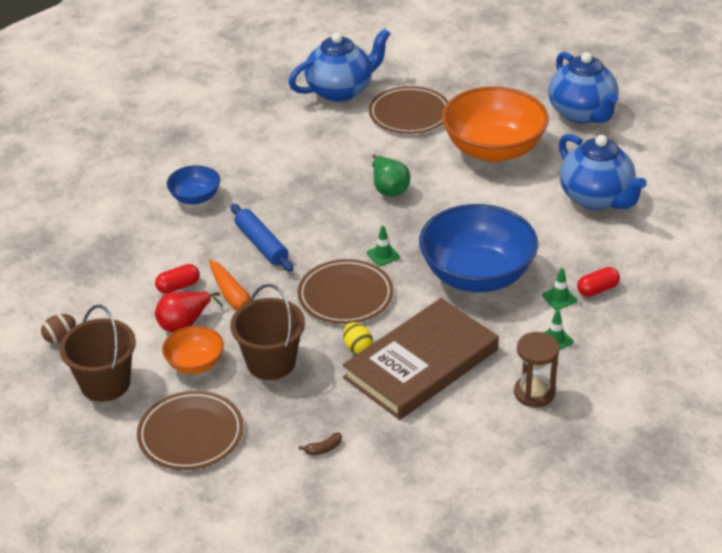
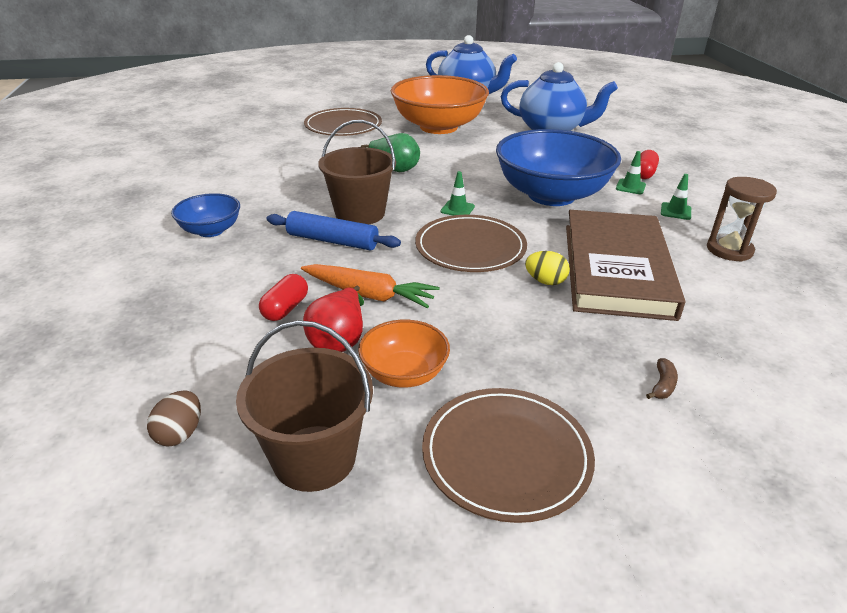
camera: 40 degrees left, 5 degrees down
(271, 362) = (485, 332): brown bucket -> brown bucket (360, 213)
(340, 91) = (265, 128): blue teapot -> none

